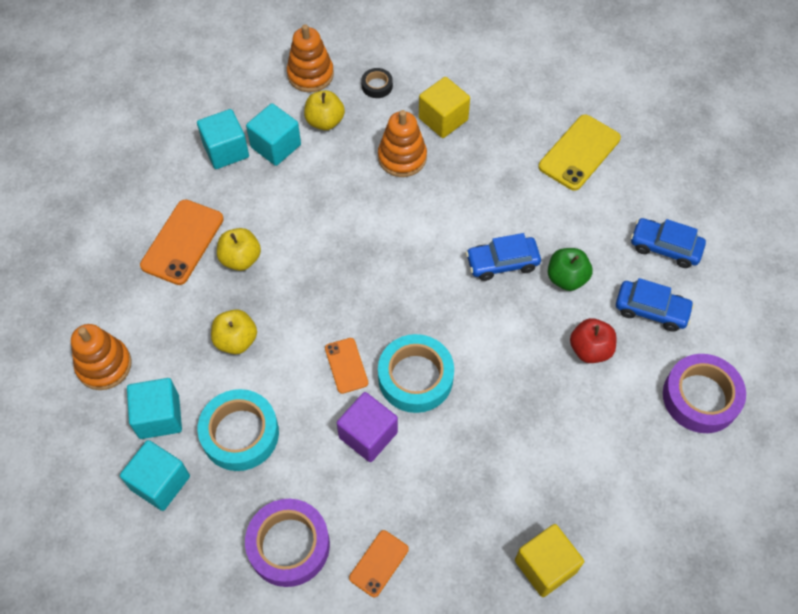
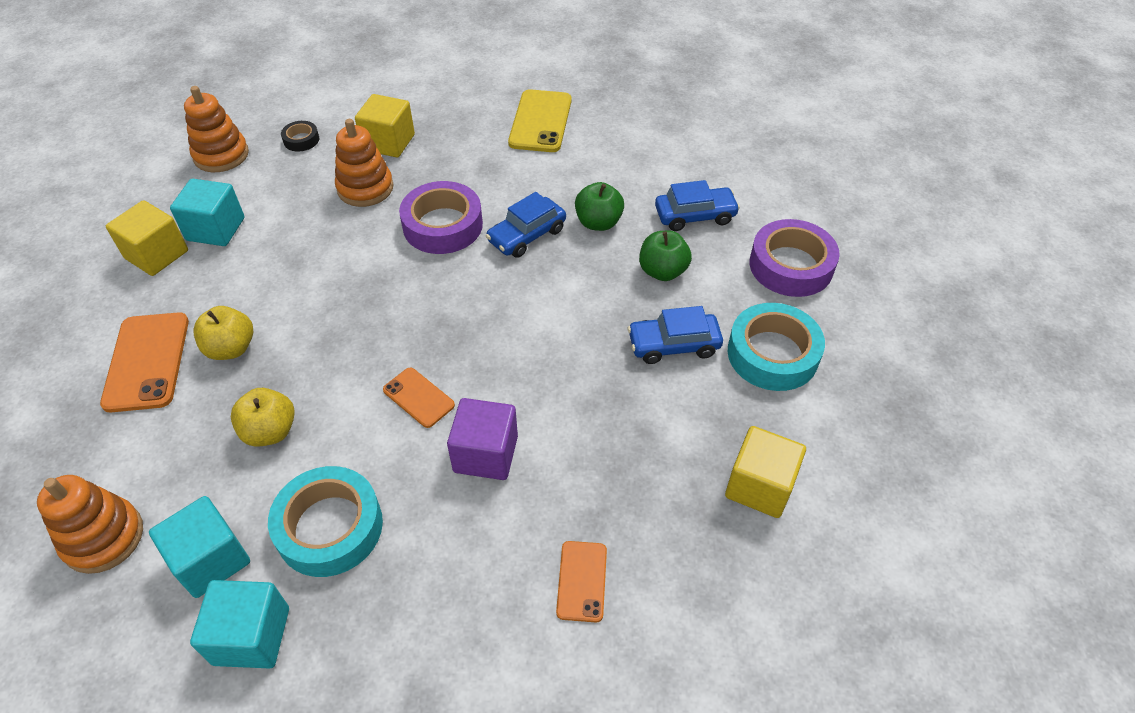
camera: 30 degrees left, 10 degrees down
(226, 150) = (157, 254): turquoise cube -> yellow cube
(289, 545) = (462, 620): purple tape -> purple tape (443, 225)
(325, 121) = (261, 188): yellow apple -> none
(415, 377) = (503, 374): turquoise tape -> turquoise tape (772, 354)
(590, 349) = (662, 271): red apple -> green apple
(665, 247) = (670, 163): blue car -> blue car (673, 345)

